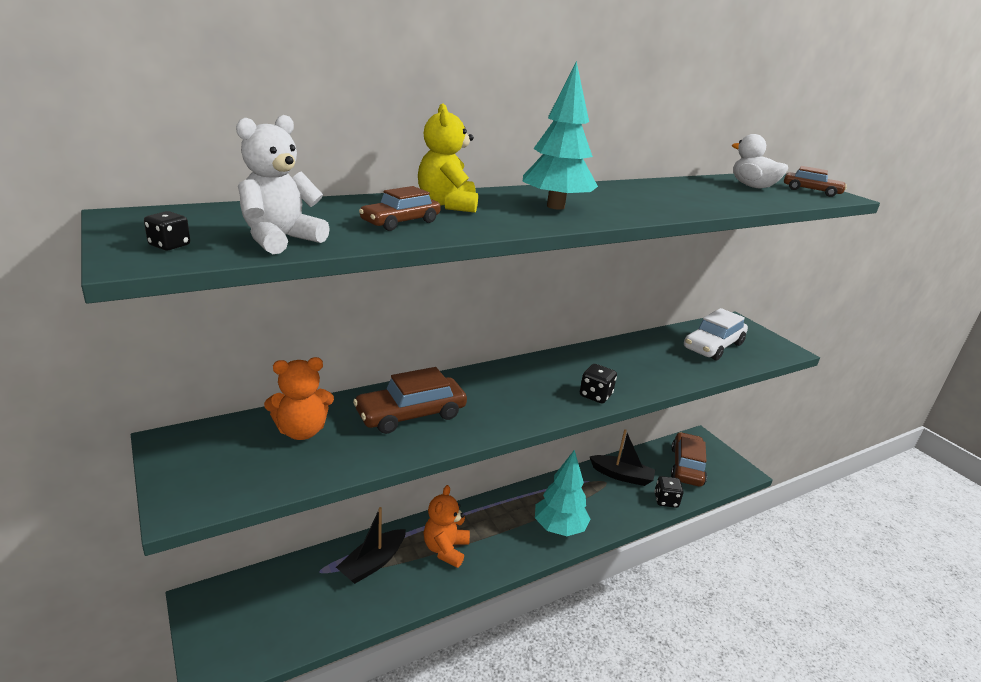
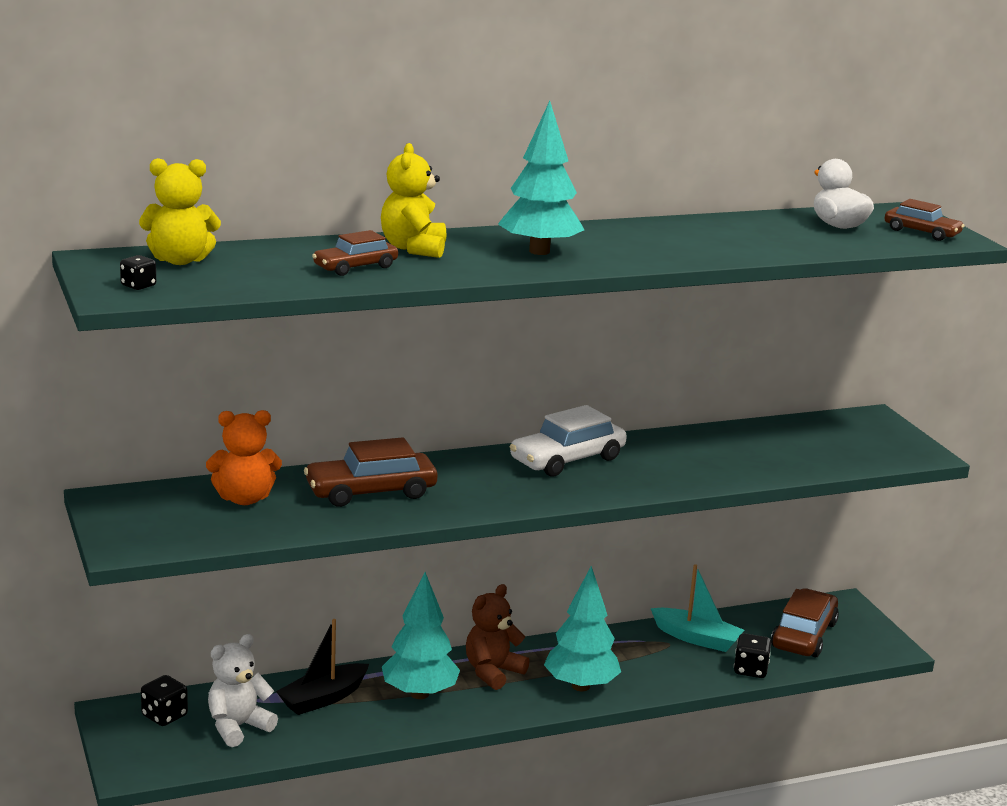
camera: 10 degrees right, 5 degrees down
(221, 218) = (180, 260): none -> yellow teddy bear
(280, 240) = (235, 282): white teddy bear -> white teddy bear (238, 727)
(445, 549) = (419, 694): orange teddy bear -> turquoise tree
(494, 521) = (492, 672): none -> brown teddy bear
(595, 395) = (609, 487): black dice -> black dice (164, 716)
(621, 476) = (696, 638): black boat -> turquoise boat
(713, 346) = (813, 444): white car -> white car (567, 459)

